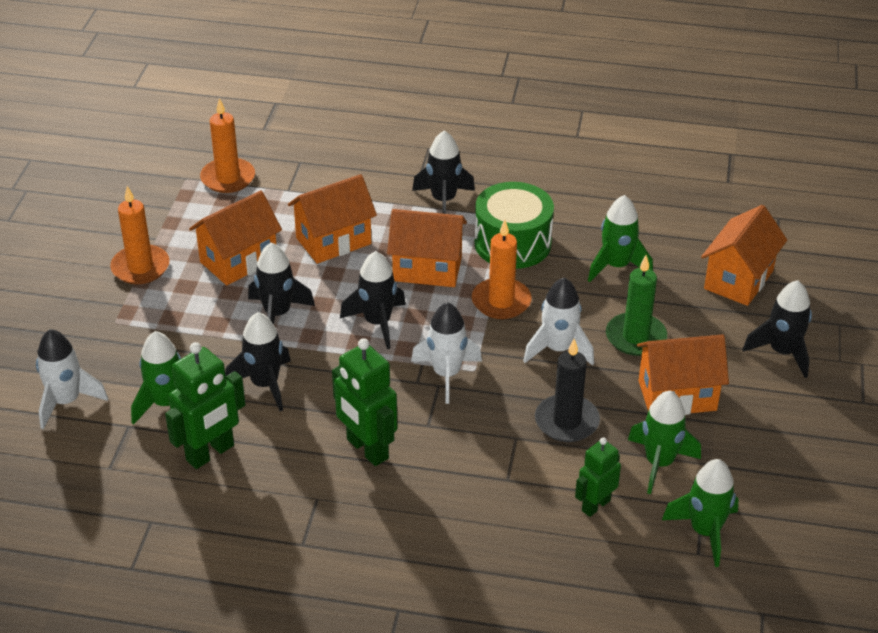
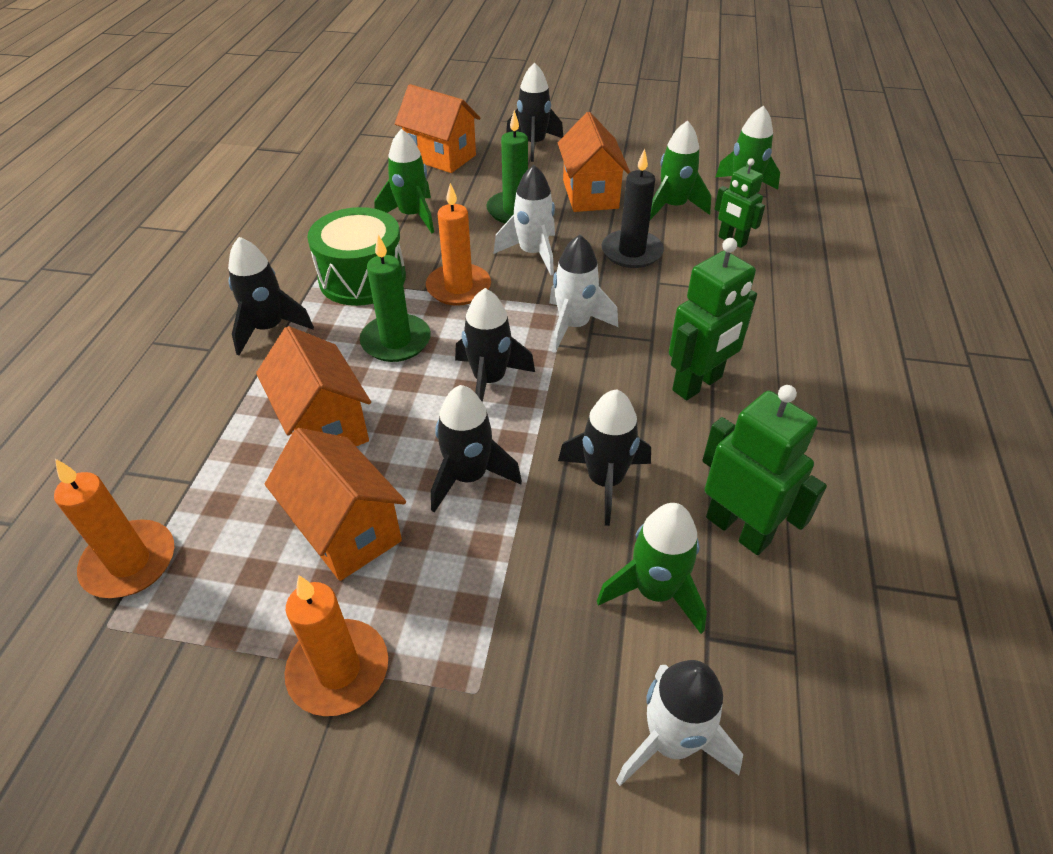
camera: 90 degrees left, 5 degrees up
(427, 269) = (396, 341): orange house -> green candle

